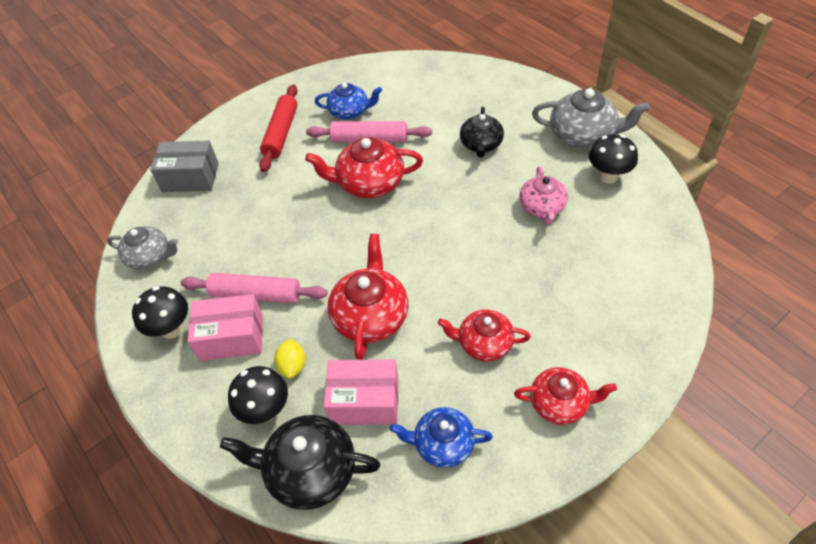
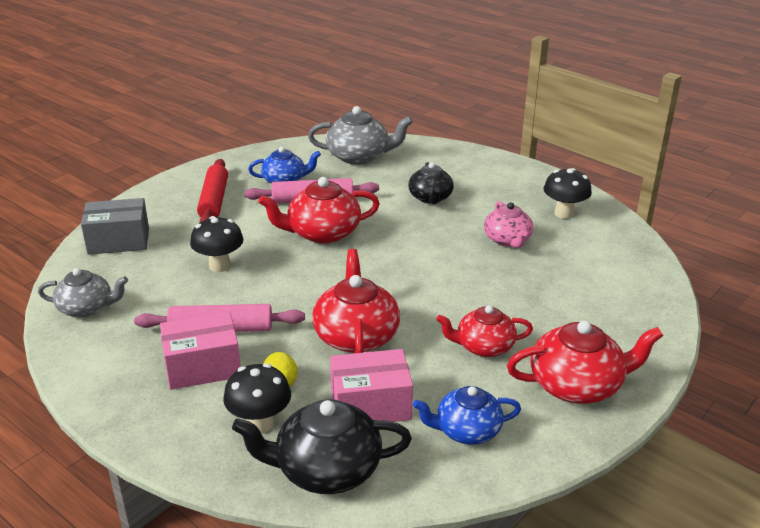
camera: 15 degrees left, 20 degrees down
(171, 329) = (128, 366): black mushroom -> black mushroom (219, 266)
(560, 403) = (577, 385): red teapot -> red teapot, size x1.50
(583, 135) = (529, 186): grey teapot -> grey teapot (359, 156)

